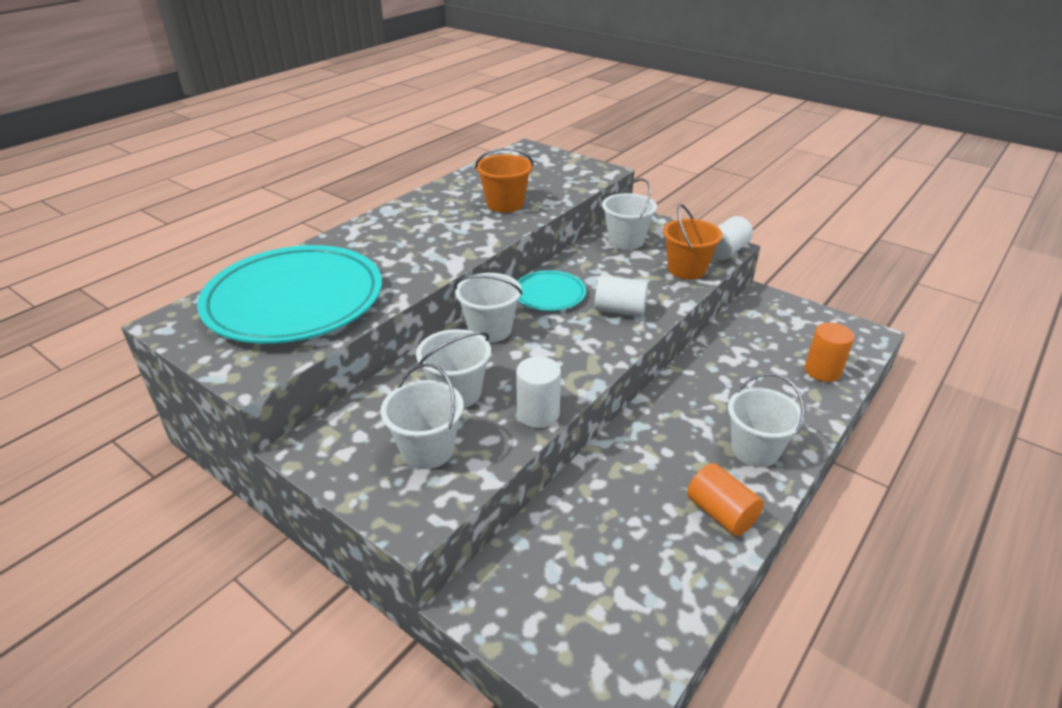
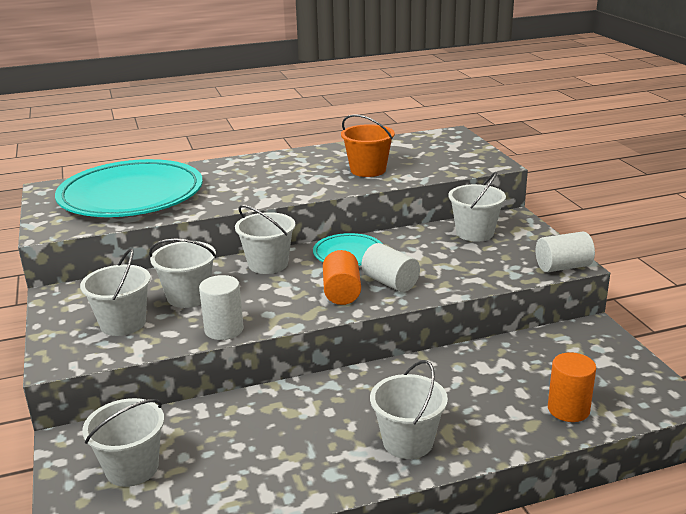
camera: 35 degrees right, 10 degrees down
(569, 595) = (132, 468): none -> white bucket
(686, 269) = (500, 270): orange bucket -> none
(721, 513) = (313, 472): orange cylinder -> orange cylinder (342, 292)

